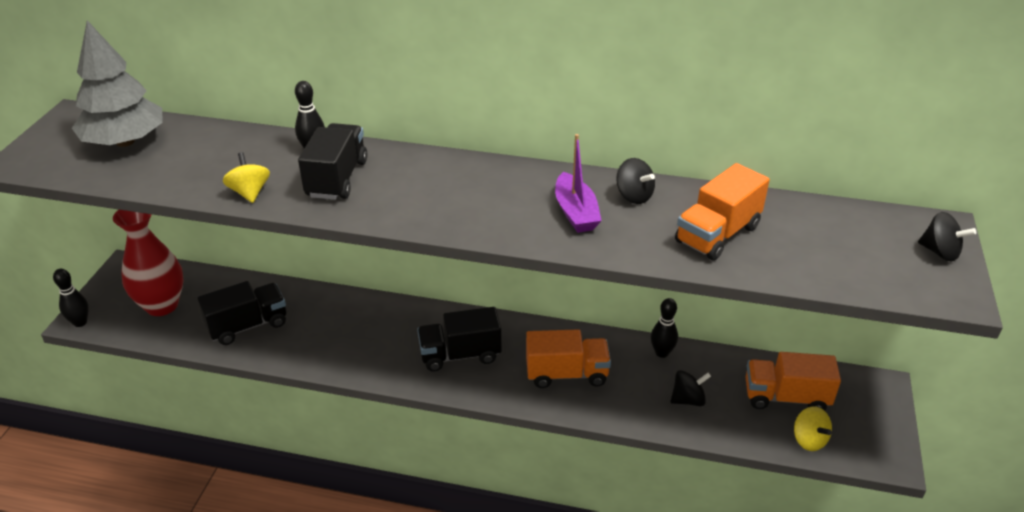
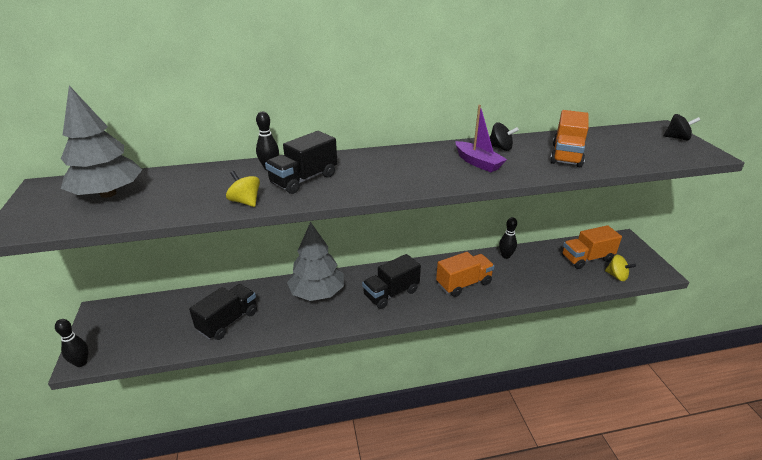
camera: 25 degrees left, 5 degrees down
(162, 305) = (148, 329): red vase -> none
(337, 178) = (304, 179): black truck -> black truck turned 120 degrees counterclockwise
(370, 323) = (317, 293): none -> grey tree
(688, 400) = (540, 276): black spinning top -> none

